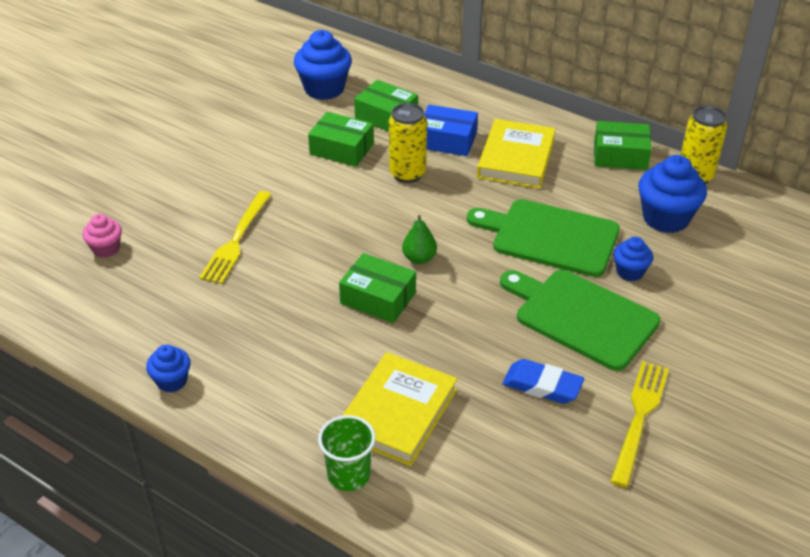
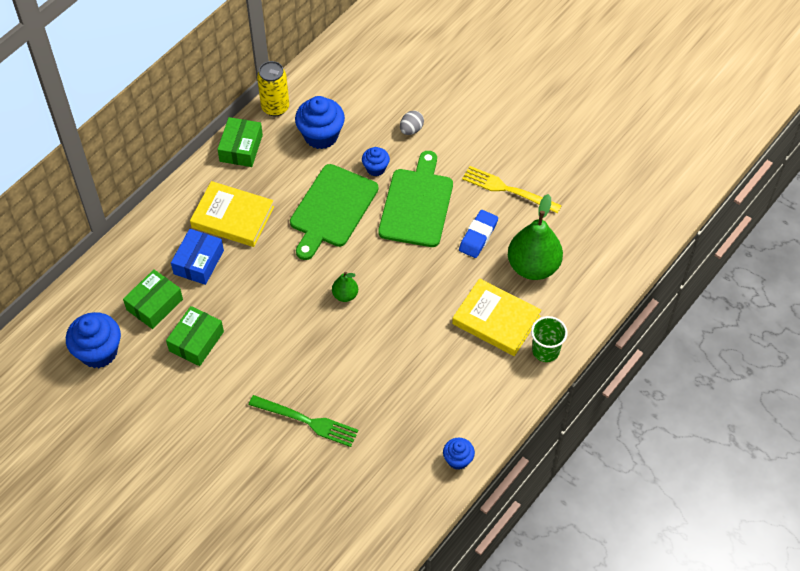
camera: 85 degrees left, 15 degrees up
(106, 249) = (305, 520): pink cupcake -> none
(236, 240) = (307, 421): yellow fork -> green fork
(378, 298) = (386, 325): green box -> none
(407, 174) = (239, 294): yellow can -> none
(501, 454) = (533, 266): none -> green pear
(581, 316) = (417, 204): green cutting board -> green cutting board turned 150 degrees clockwise
(711, 303) = (411, 130): none -> grey egg

